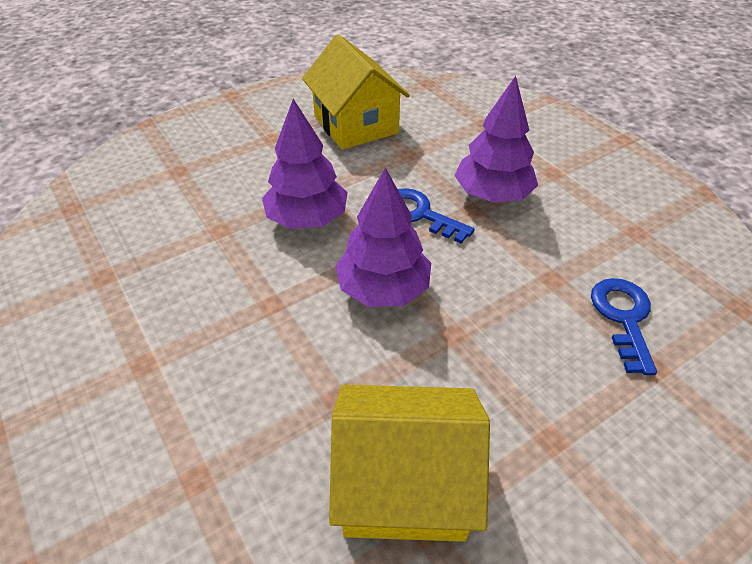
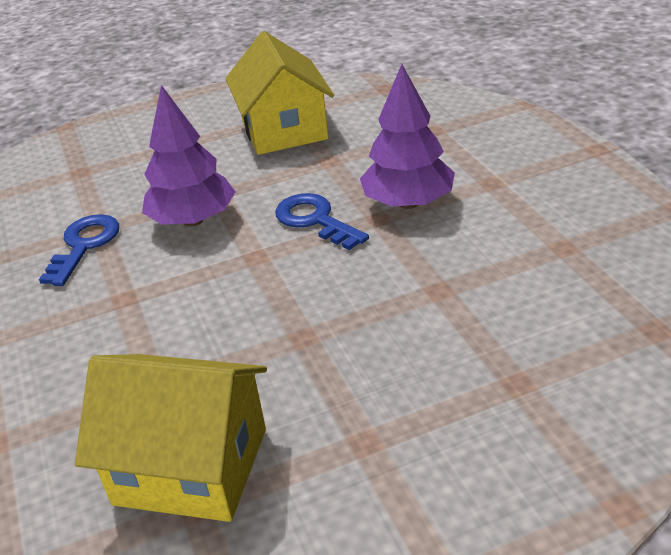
camera: 15 degrees right, 10 degrees down
(383, 289) = (245, 290): purple tree -> none
(623, 317) = (504, 332): blue key -> blue key (84, 245)

